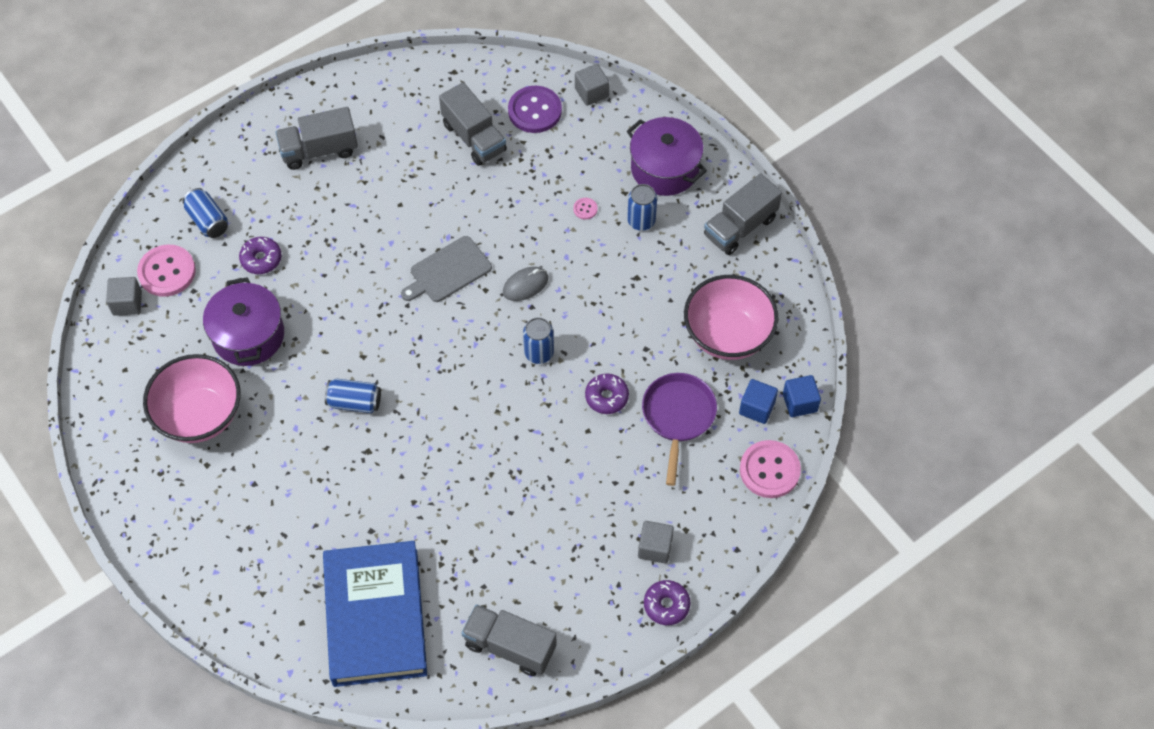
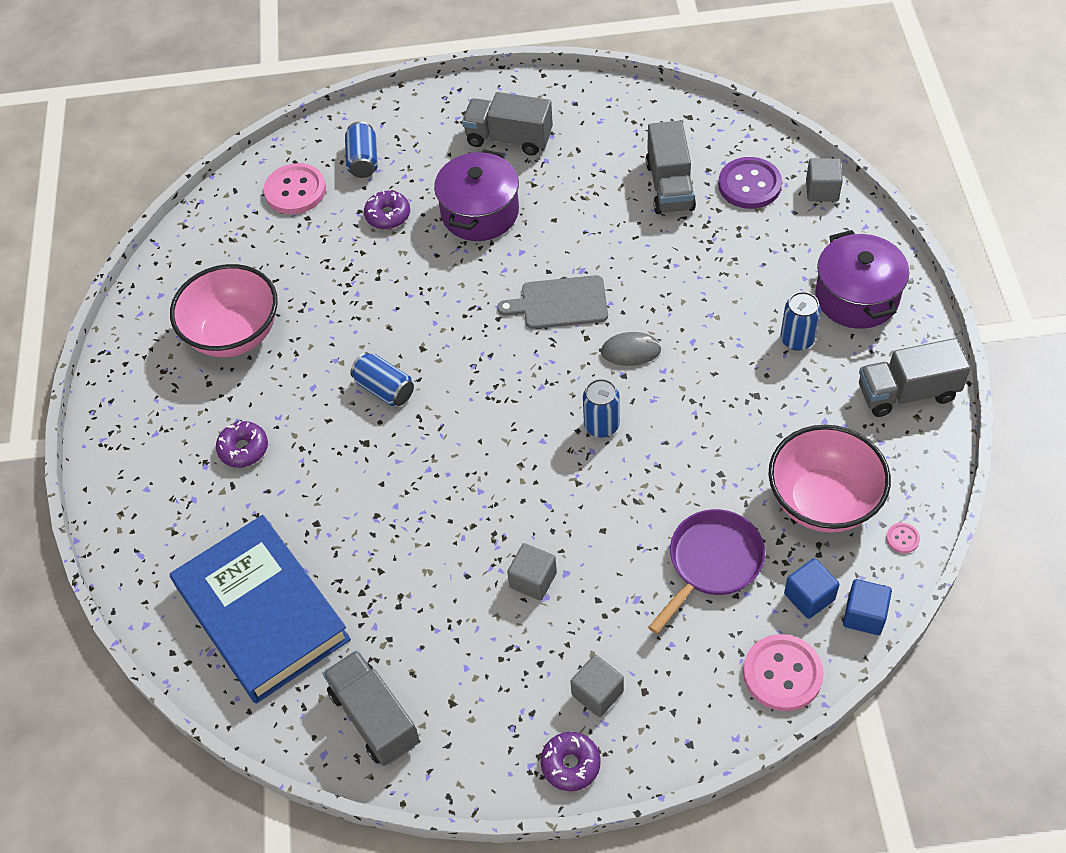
camera: 35 degrees right, 5 degrees down
(127, 303) = (241, 204): grey cube -> grey cube (533, 580)
(248, 335) = (328, 280): purple pot -> purple pot (480, 213)
(376, 617) = (262, 613): blue book -> blue book turned 60 degrees counterclockwise
(585, 209) = (743, 302): pink button -> pink button (902, 538)
(606, 397) = (645, 504): purple donut -> purple donut (243, 449)

